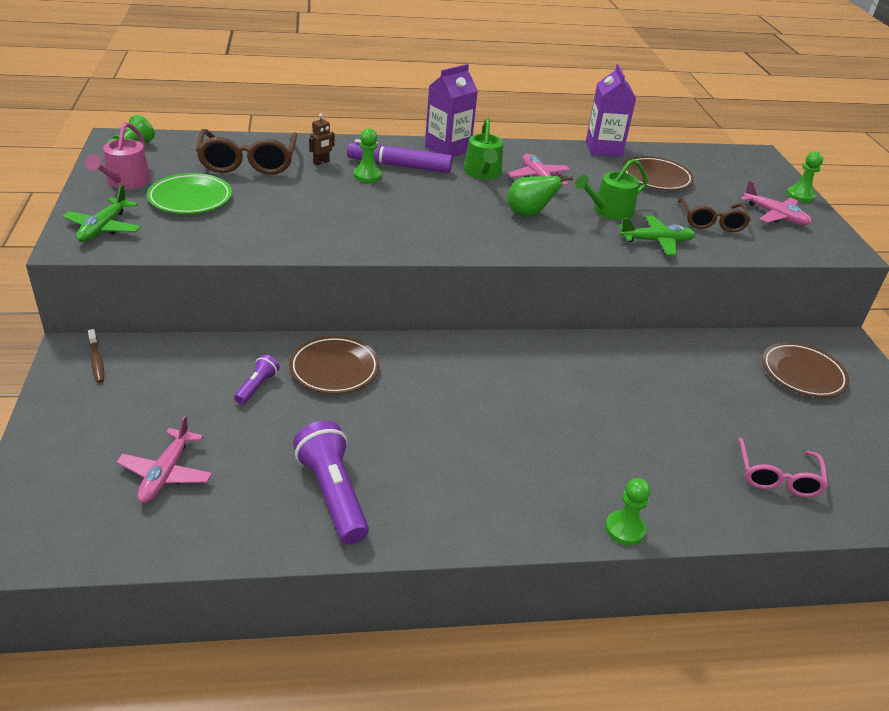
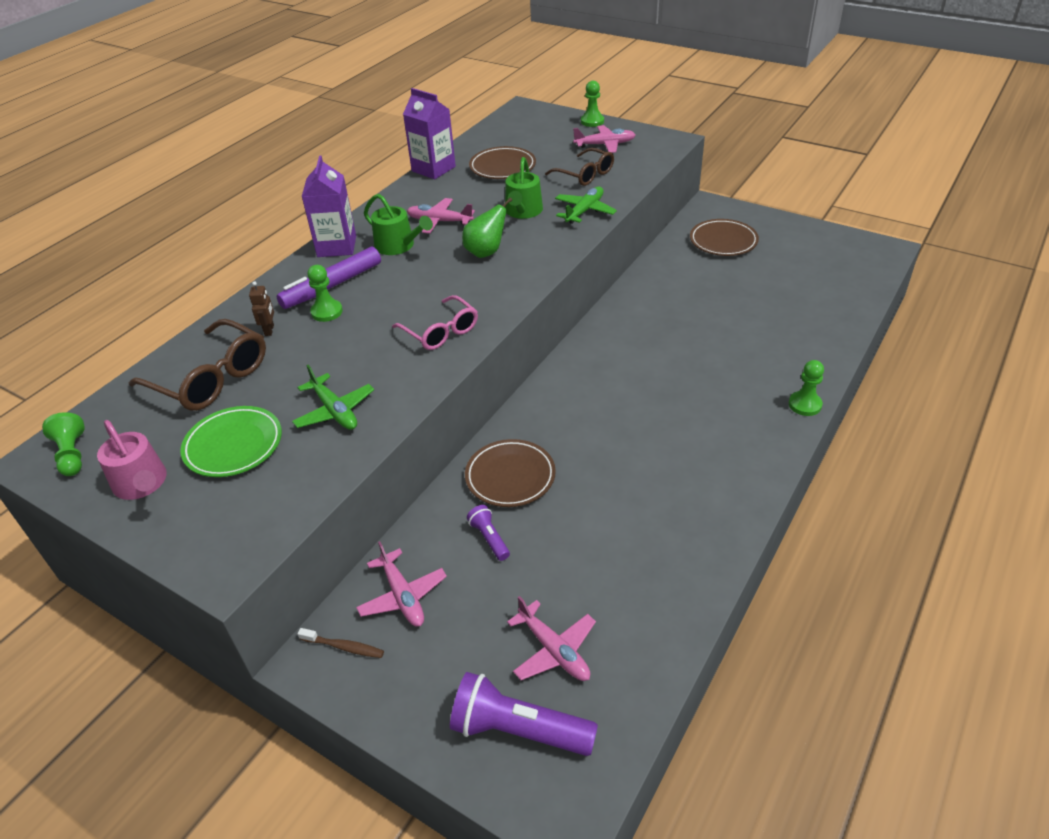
camera: 45 degrees left, 5 degrees up
(104, 228) = (219, 532): green plane -> green plane (335, 411)
(164, 367) = (403, 596): none -> pink plane
(333, 494) = (661, 546): purple flashlight -> purple flashlight (518, 729)
(777, 477) = (806, 309): pink glasses -> pink glasses (440, 331)

